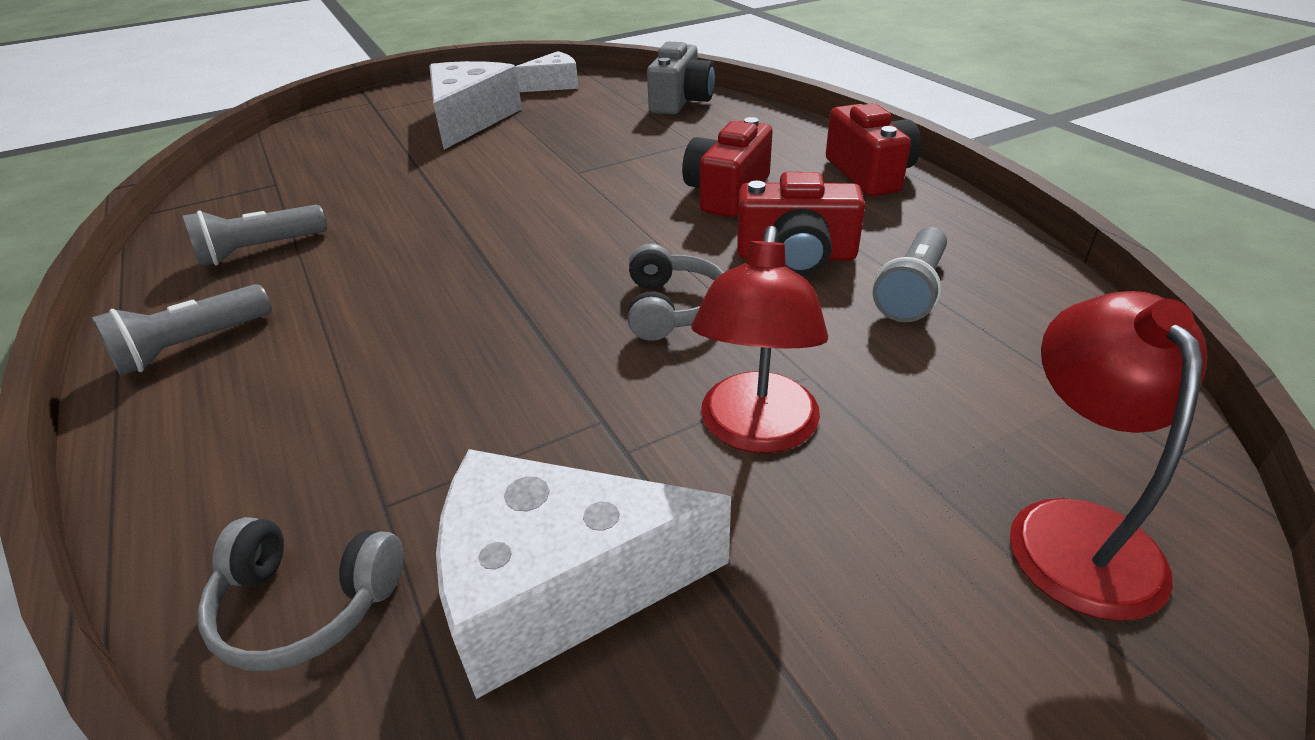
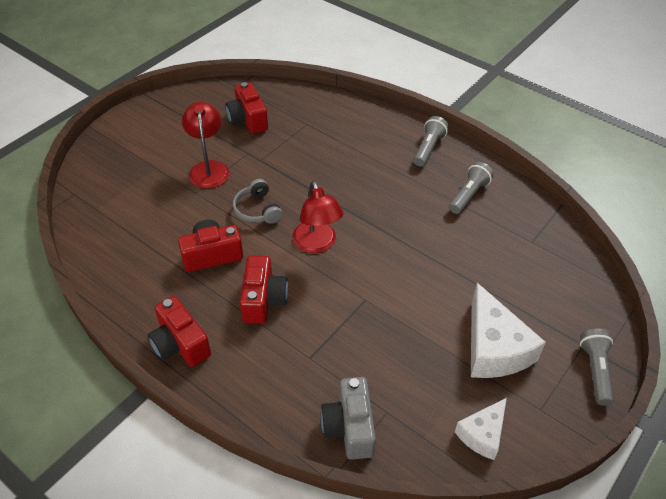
camera: 155 degrees right, 10 degrees up
(305, 605) = (305, 102): grey headphones -> none
(556, 585) = (248, 119): white cheese -> red camera
(911, 291) = (156, 244): grey flashlight -> grey flashlight (595, 370)
(1074, 530) = (114, 163): red lamp -> red lamp (317, 244)

